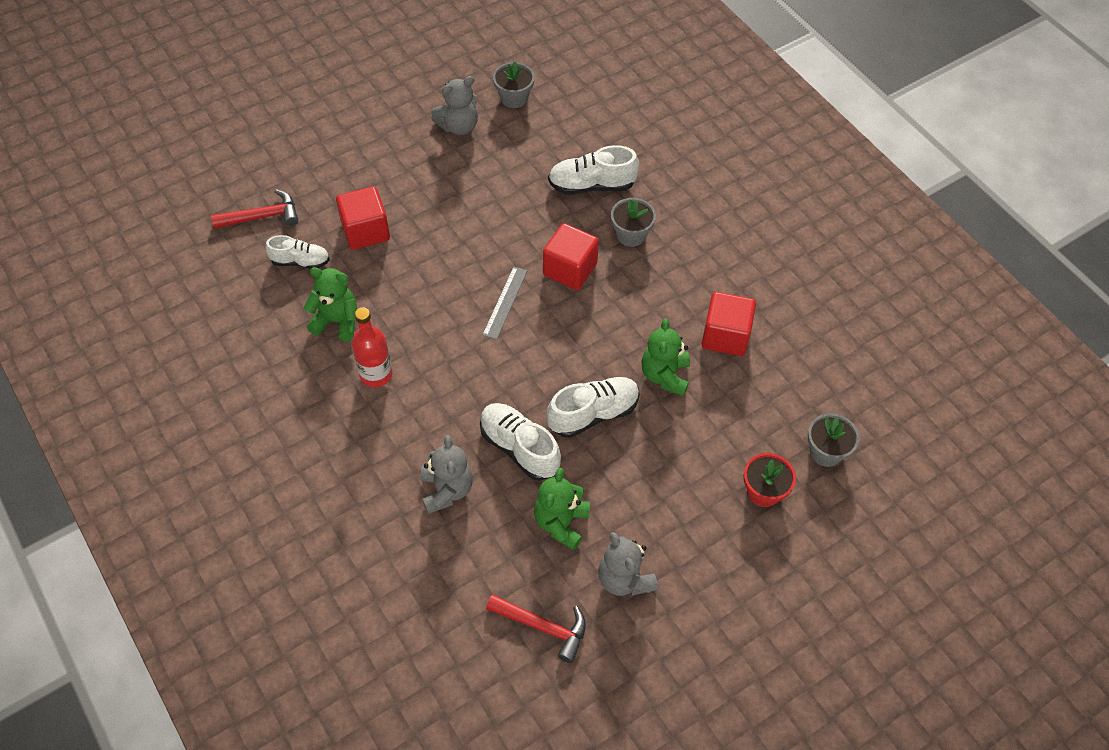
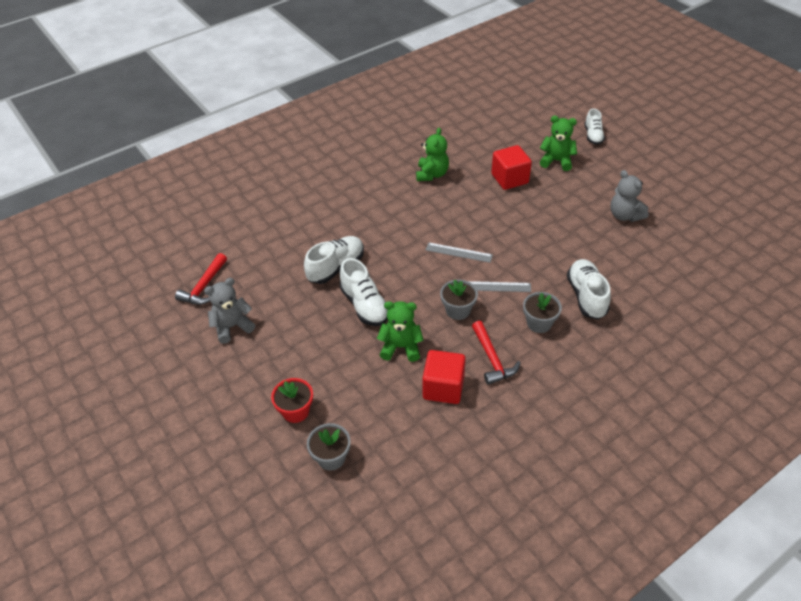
camera: 90 degrees right, 10 degrees down
(262, 216) = (511, 133): red hammer -> red hammer (492, 359)
(300, 261) = (478, 153): white shoe -> white shoe (593, 136)
(376, 374) = (392, 195): red bottle -> none
(446, 490) = (305, 235): grey teddy bear -> none
(514, 98) = (667, 244): grey flower pot -> grey flower pot (458, 310)
(561, 523) = (277, 292): green teddy bear -> green teddy bear (556, 161)
(570, 269) = (496, 287): red cube -> grey ruler

